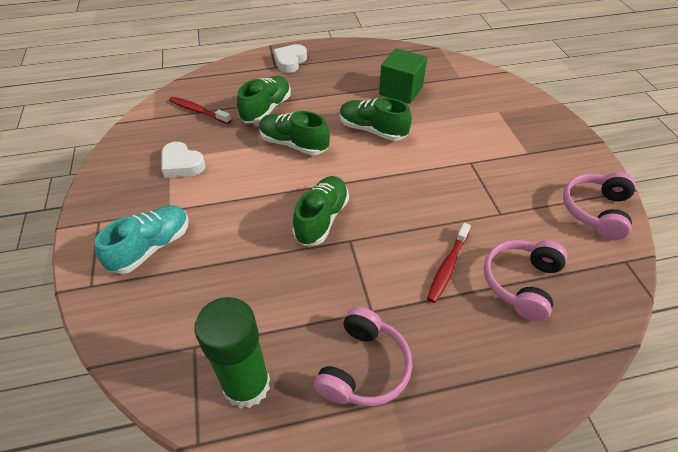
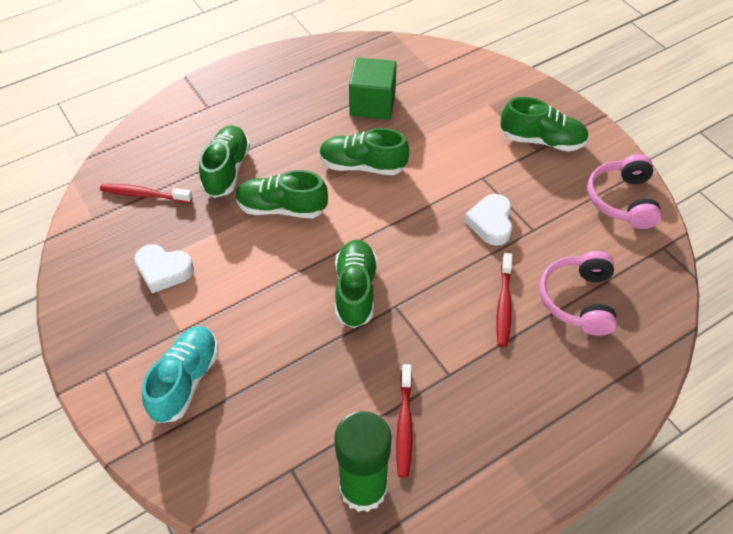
camera: 20 degrees left, 5 degrees up
(290, 61) = (223, 95): white heart -> white heart (490, 223)
(310, 341) = (404, 425): none -> red toothbrush
(364, 367) = (466, 433): pink headphones -> none
(535, 147) = (542, 140): none -> green shoe

